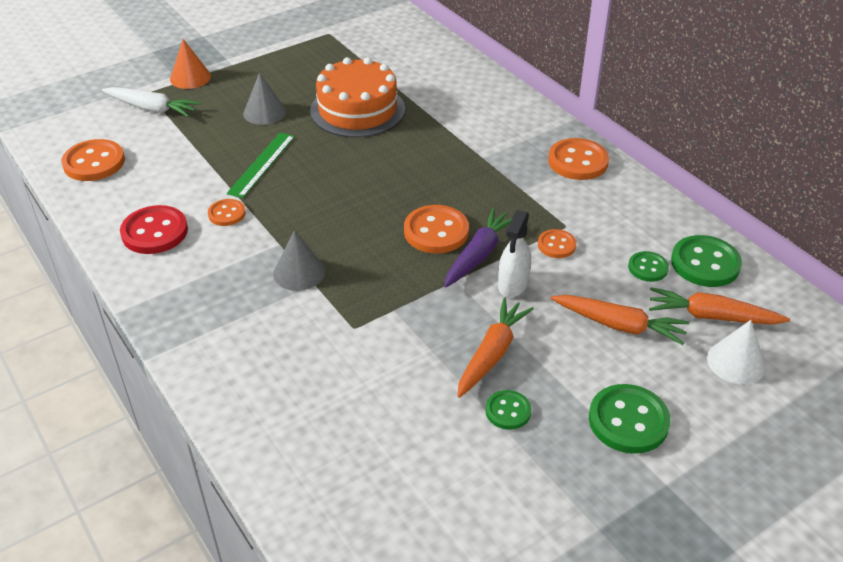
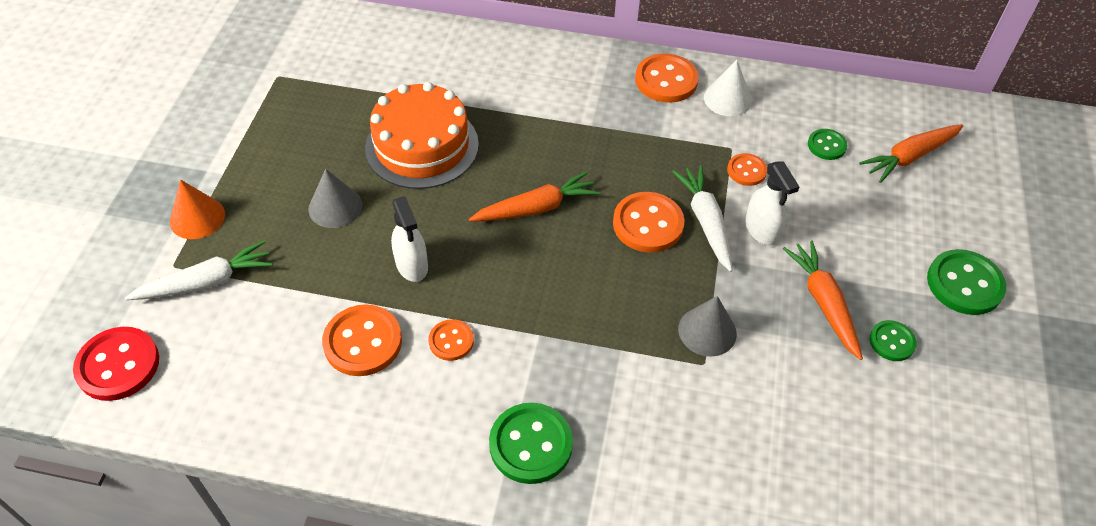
camera: 45 degrees left, 10 degrees up
(94, 162) = (232, 388): orange button -> orange button (363, 342)
(155, 232) = (409, 413): red button -> red button (118, 365)
(262, 164) = (412, 265): green ruler -> white spray bottle
(299, 272) = (594, 349): grey cone -> grey cone (707, 331)
(478, 255) = (705, 222): purple carrot -> white carrot
(619, 325) = (868, 210): orange carrot -> orange carrot (536, 208)
(705, 263) = (854, 114): green button -> green button (531, 444)
(736, 362) = (964, 184): white cone -> white cone (727, 99)

